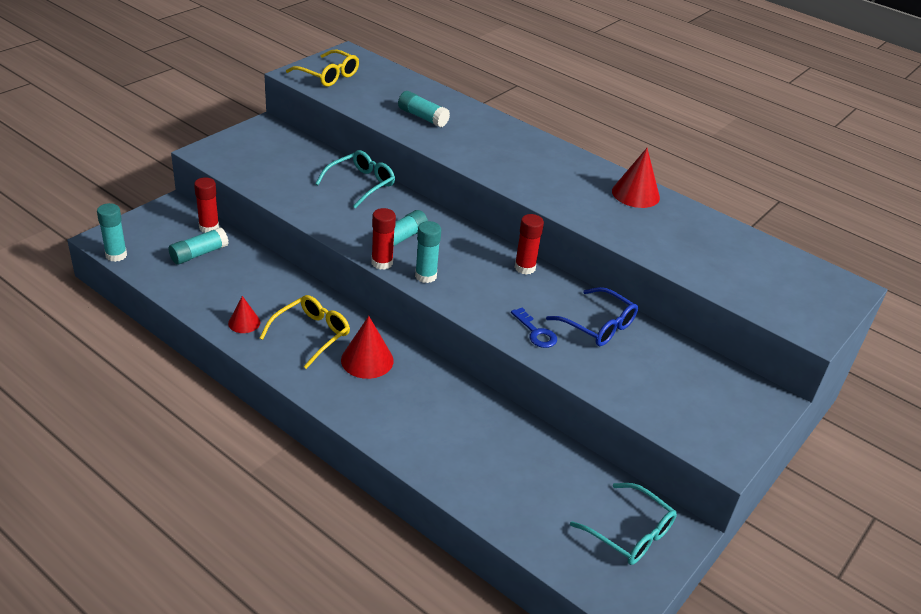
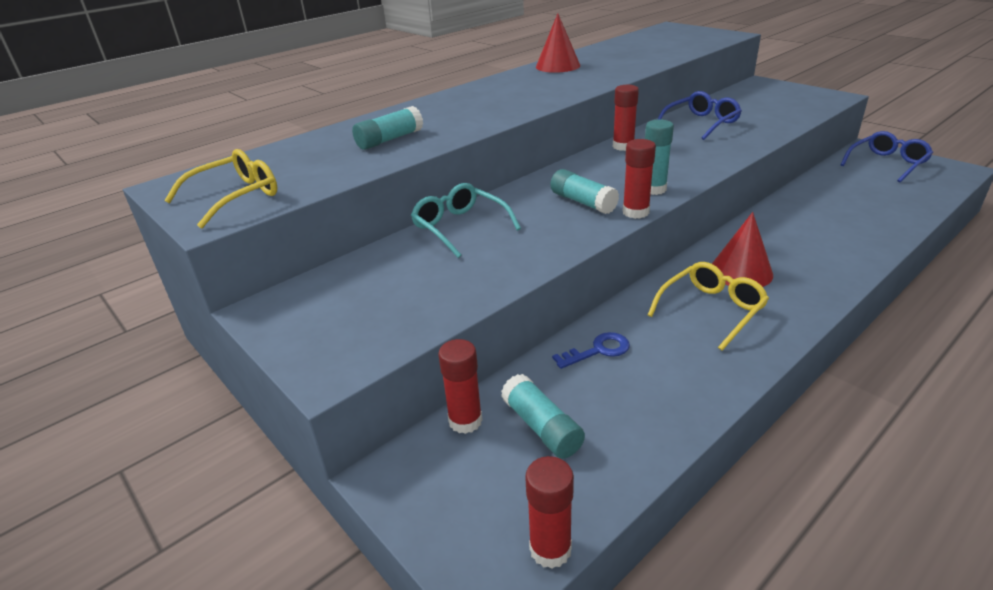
camera: 75 degrees left, 5 degrees down
(116, 255) = (550, 549): turquoise glue stick -> red glue stick
(244, 322) = (705, 367): red cone -> none
(311, 335) = (711, 310): yellow glasses -> yellow glasses turned 90 degrees clockwise
(536, 332) = (724, 144): blue key -> blue key (598, 351)
(629, 533) = (886, 164): turquoise glasses -> blue glasses

